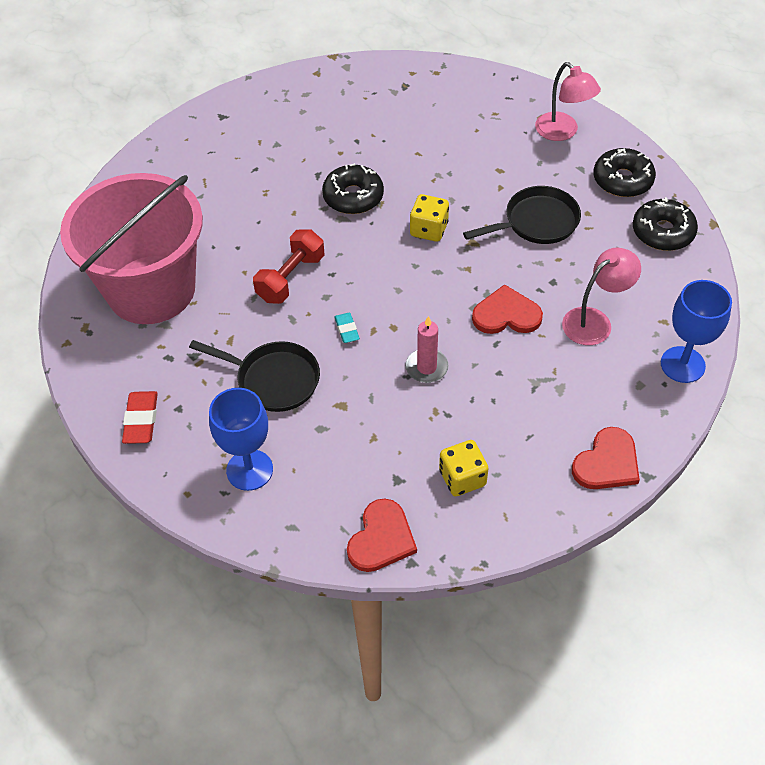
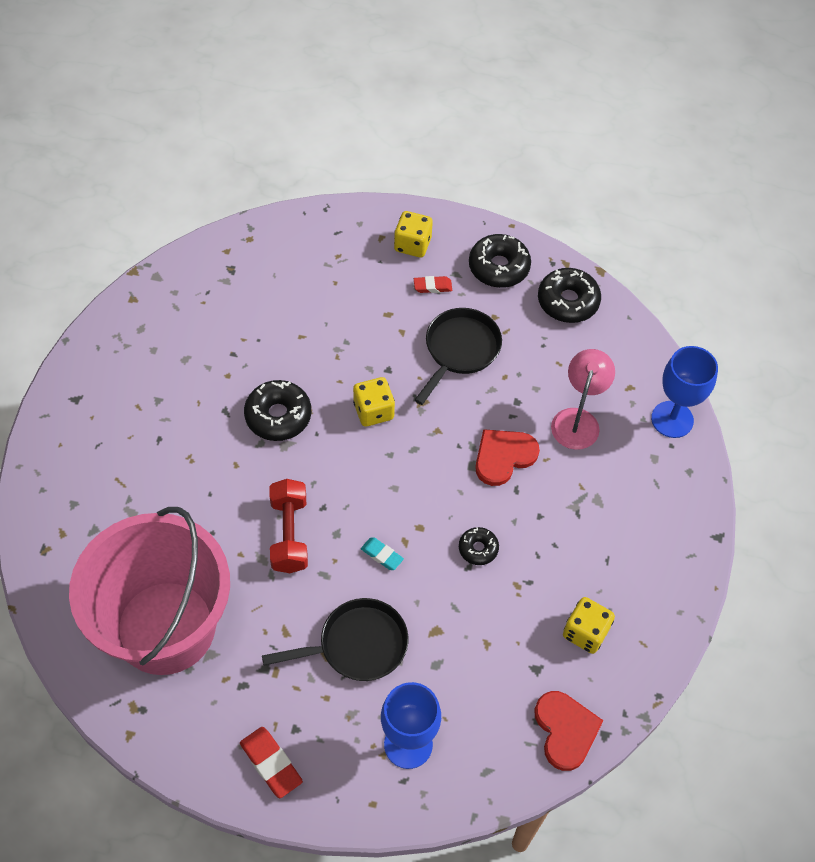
camera: 40 degrees left, 5 degrees up
(426, 367) = (478, 549): pink candle -> black donut
(553, 168) = (432, 286): none -> red eraser
(562, 132) = (412, 244): pink lamp -> yellow dice
(607, 462) = (681, 544): red heart -> none

